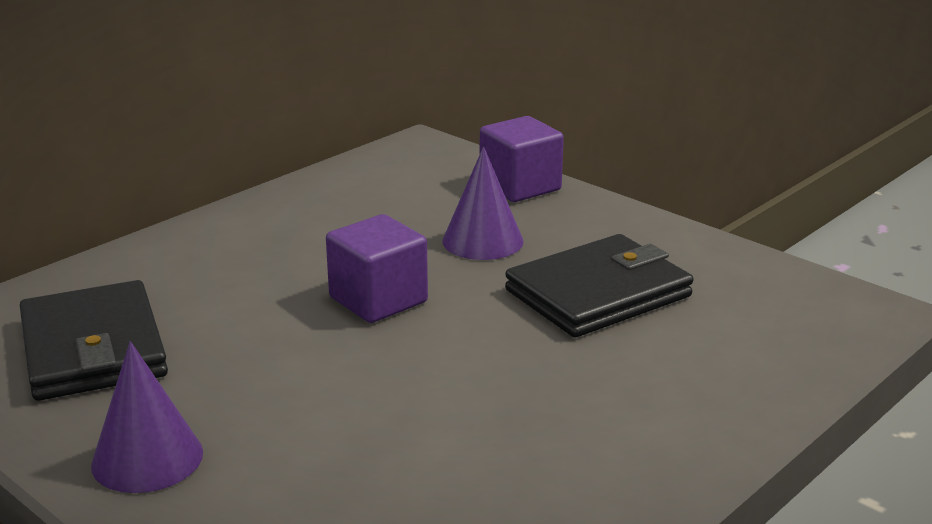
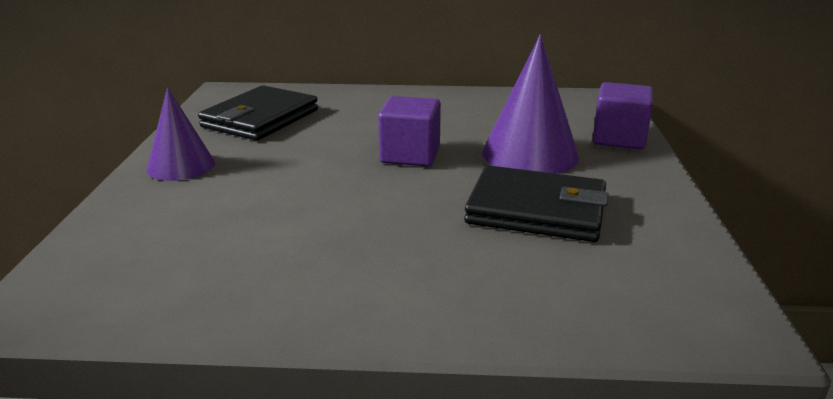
camera: 50 degrees right, 0 degrees up
(482, 241) = (530, 154): purple cone -> purple cone, size x1.52

